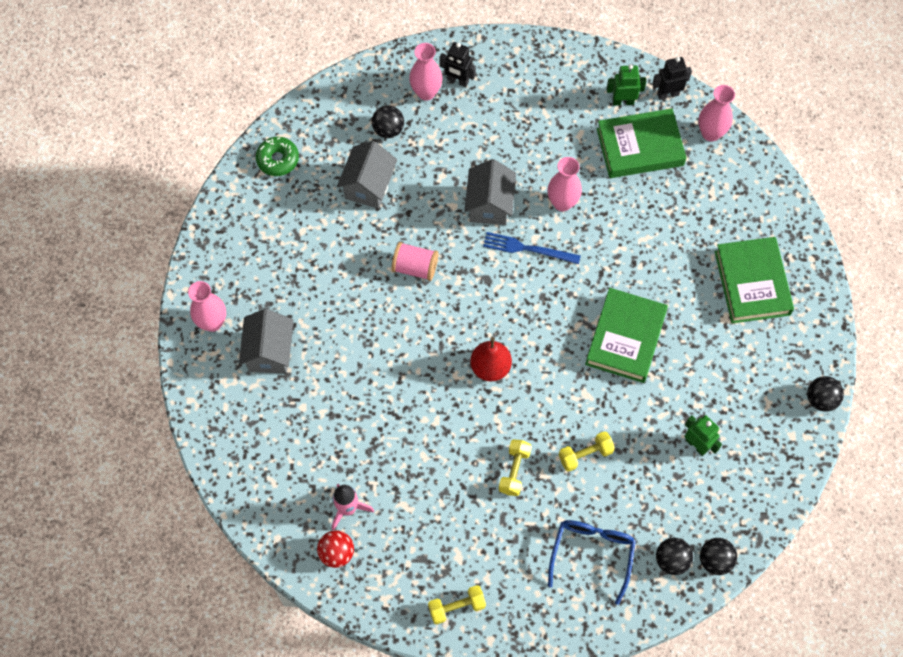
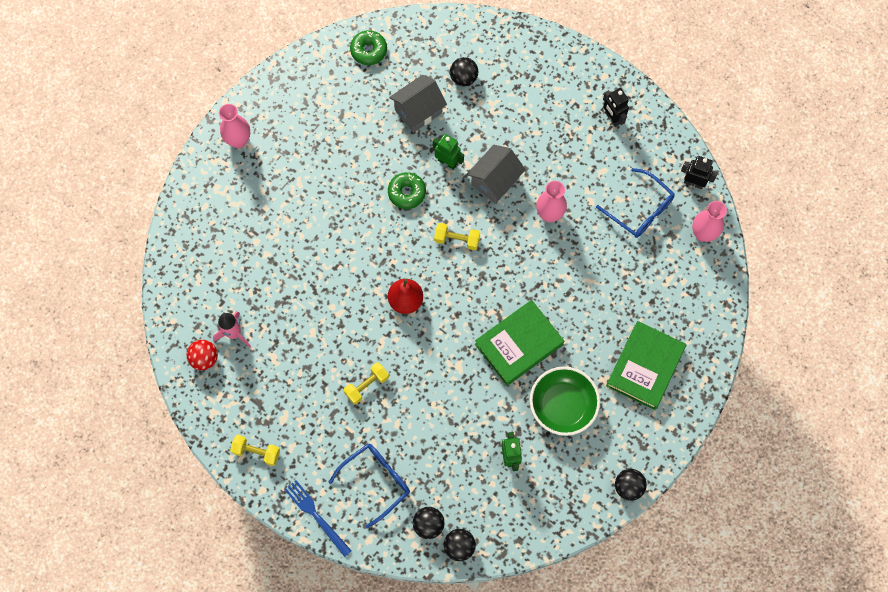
camera: 35 degrees right, 5 degrees up
(270, 352) = (262, 187): grey house -> none
(415, 267) = (407, 193): pink spool -> green donut
(426, 92) = (512, 67): pink vase -> none
(457, 81) = (542, 73): black robot -> black robot (612, 118)
(527, 249) = (498, 232): blue fork -> blue fork (316, 516)
(585, 454) = (425, 408): yellow dumbbell -> yellow dumbbell (457, 239)
(623, 101) = (654, 166): green robot -> green robot (447, 162)
(640, 147) = (640, 210): green book -> blue glasses
(707, 366) = (562, 405): none -> green bowl

